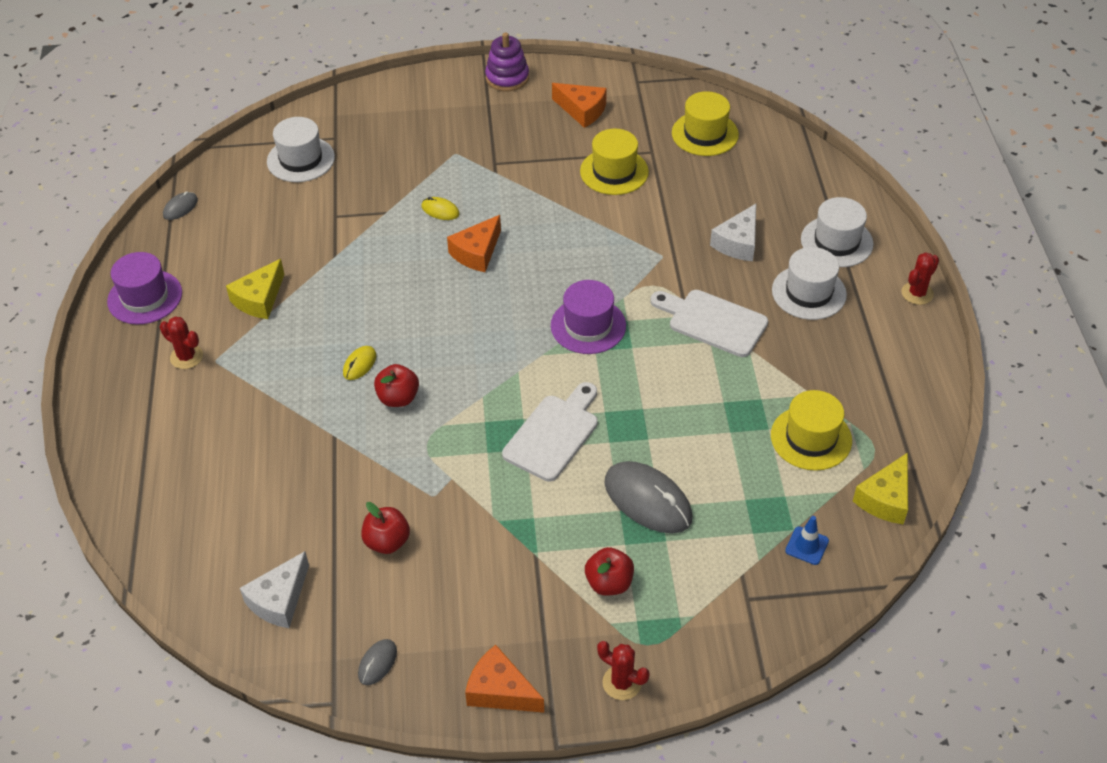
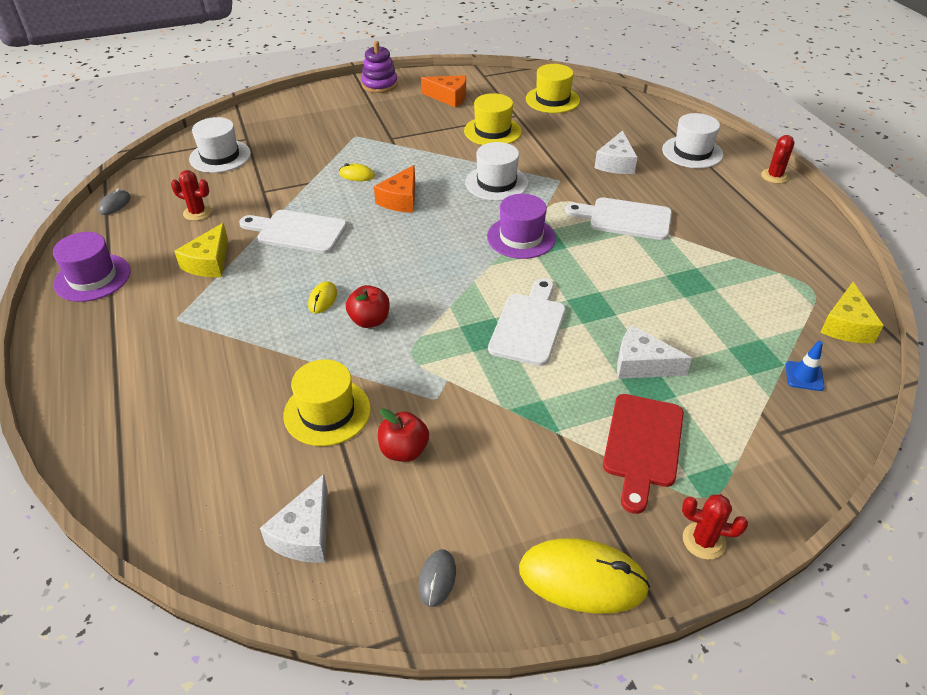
camera: 15 degrees left, 5 degrees down
(186, 357) = (146, 320): red cactus -> red cactus (197, 212)
(356, 276) = (297, 231): none -> white cutting board
(500, 691) = (582, 578): orange cheese -> yellow mouse
(609, 583) = (642, 445): red apple -> red cutting board
(648, 500) = (642, 364): grey mouse -> white cheese
(809, 292) = (691, 188): white hat -> white hat (496, 183)
(811, 438) = (755, 290): yellow hat -> yellow hat (327, 412)

